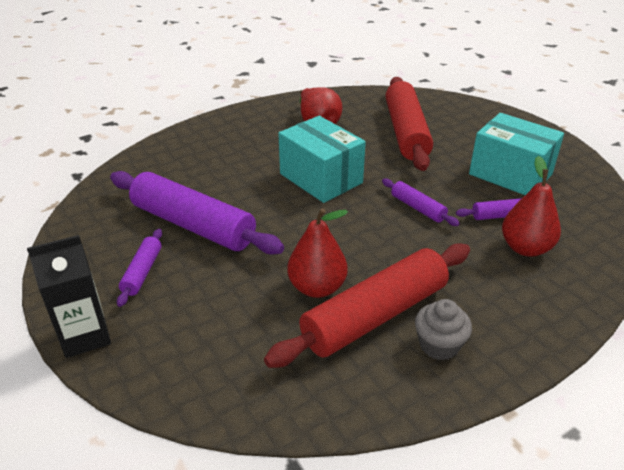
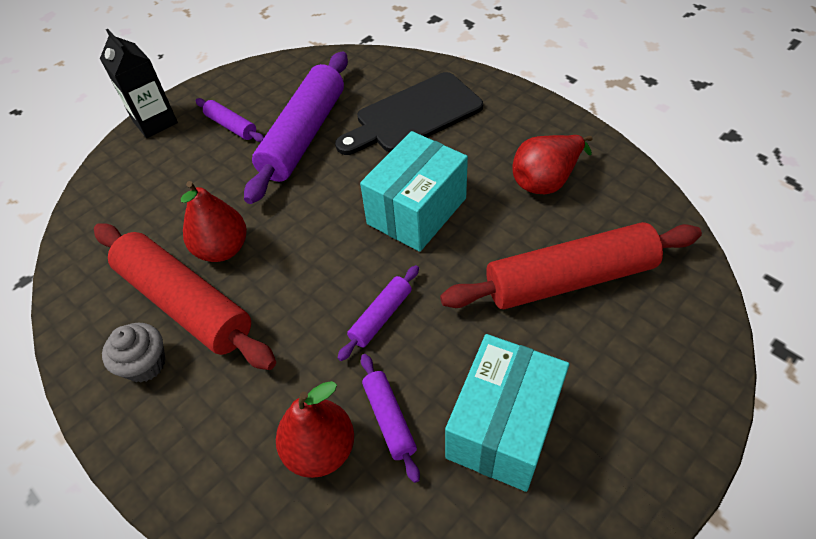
camera: 80 degrees right, 15 degrees up
(142, 272) = (231, 126): purple rolling pin -> purple rolling pin turned 45 degrees clockwise
(211, 164) = (414, 115): none -> black cutting board

